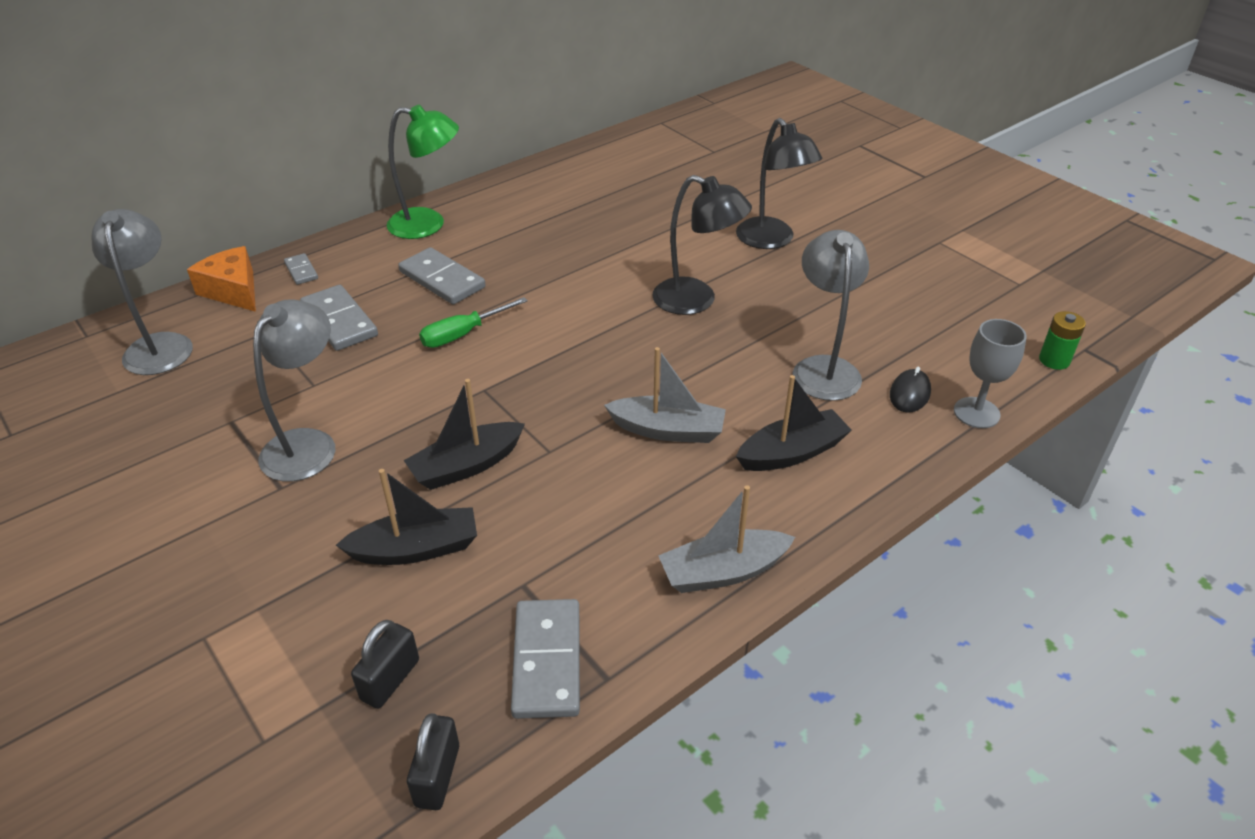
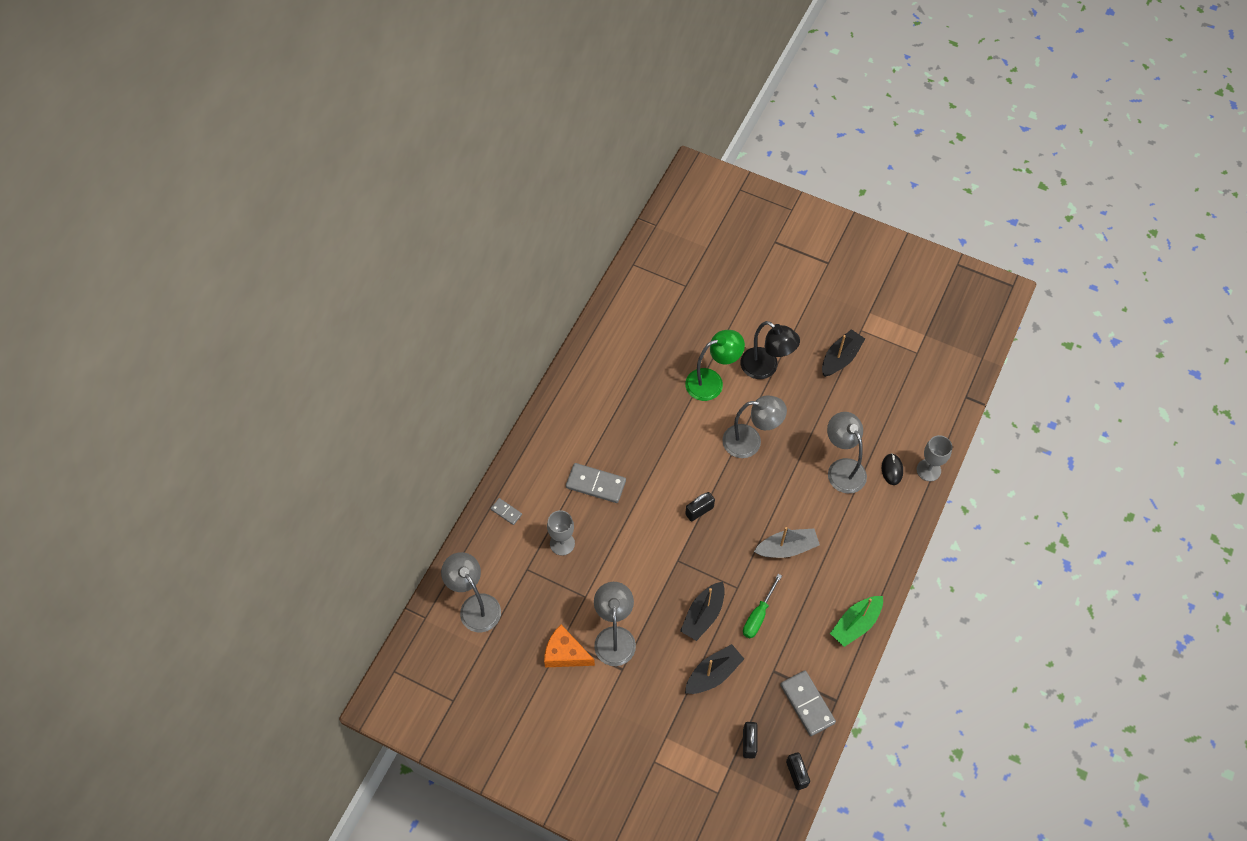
camera: 25 degrees left, 20 degrees up
(233, 291) = (479, 546): orange cheese -> orange cheese (565, 653)
(339, 321) = (562, 543): grey domino -> grey goblet
(428, 224) = (552, 437): green lamp -> green lamp (712, 382)
(463, 334) = (639, 524): green screwdriver -> green screwdriver (758, 615)
(563, 347) = (699, 511): none -> black padlock
(696, 301) = (750, 441): black lamp -> grey lamp
(723, 572) = (856, 624): grey boat -> green boat
(792, 453) = (853, 537): black boat -> black boat (840, 358)
(1054, 360) = (953, 413): green battery -> none

